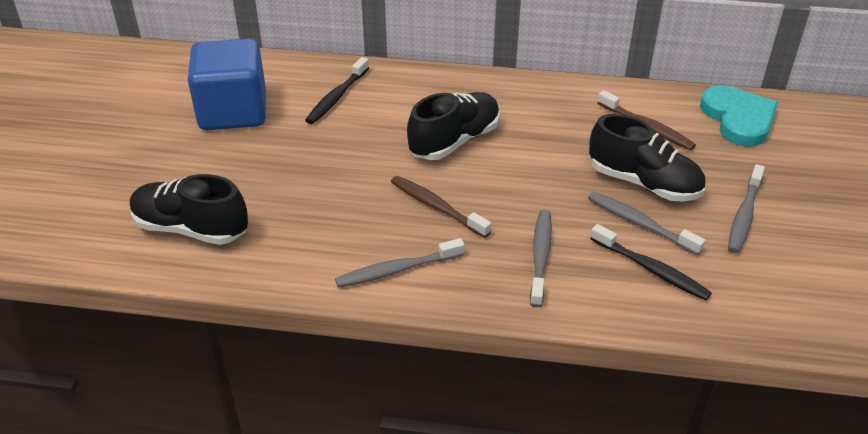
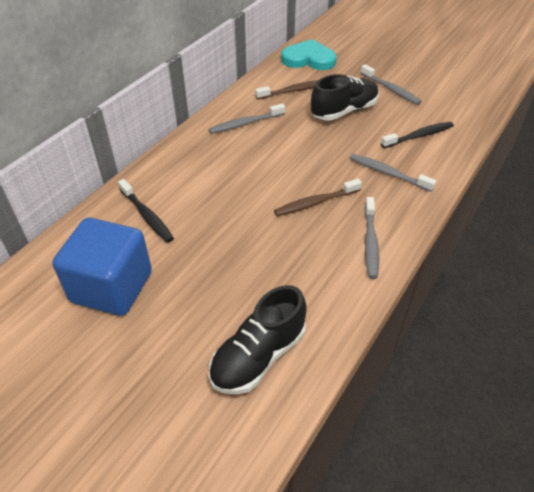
camera: 65 degrees left, 5 degrees up
(454, 141) = (249, 171): black shoe -> none
(640, 224) = (379, 125): grey toothbrush -> grey toothbrush (246, 123)

